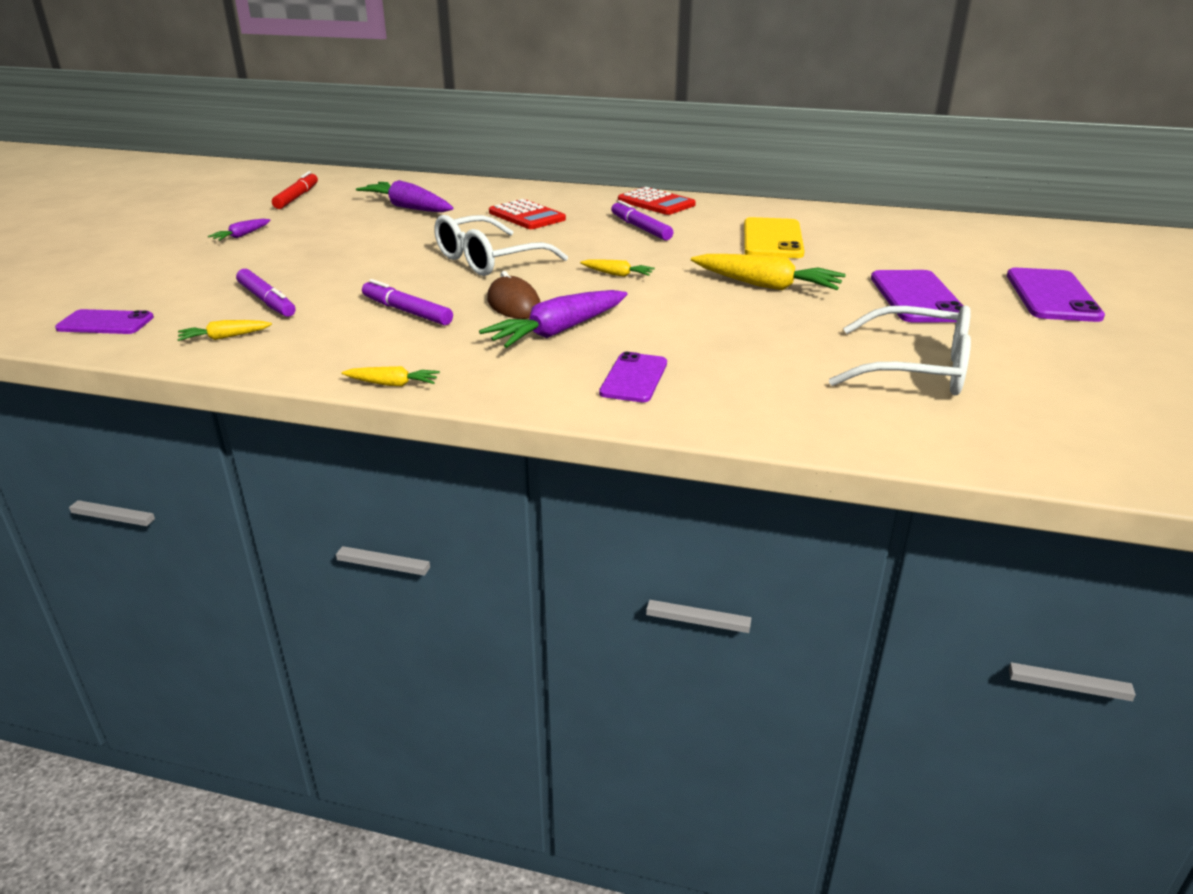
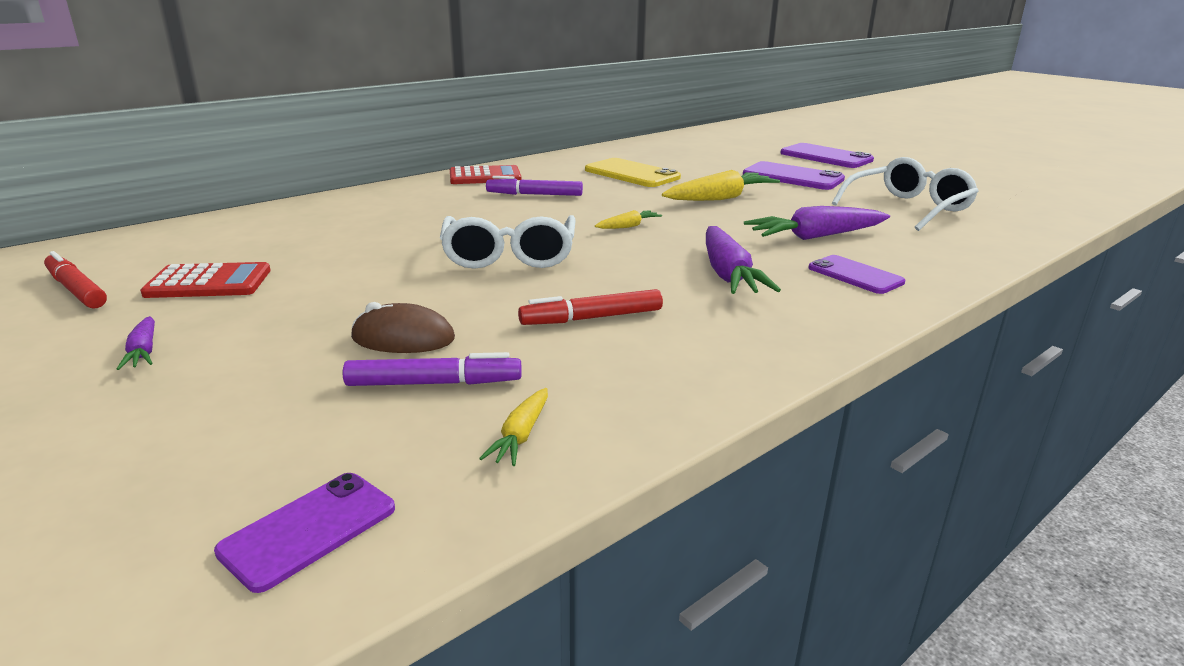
camera: 55 degrees left, 5 degrees down
(392, 384) = (779, 366): yellow carrot -> none
(407, 311) = (592, 318): purple marker -> red marker
(408, 208) = (275, 249): purple carrot -> purple carrot (815, 236)
(514, 304) = (642, 273): brown mouse -> brown mouse (403, 338)
(526, 216) = (419, 216): red calculator -> red calculator (209, 282)

